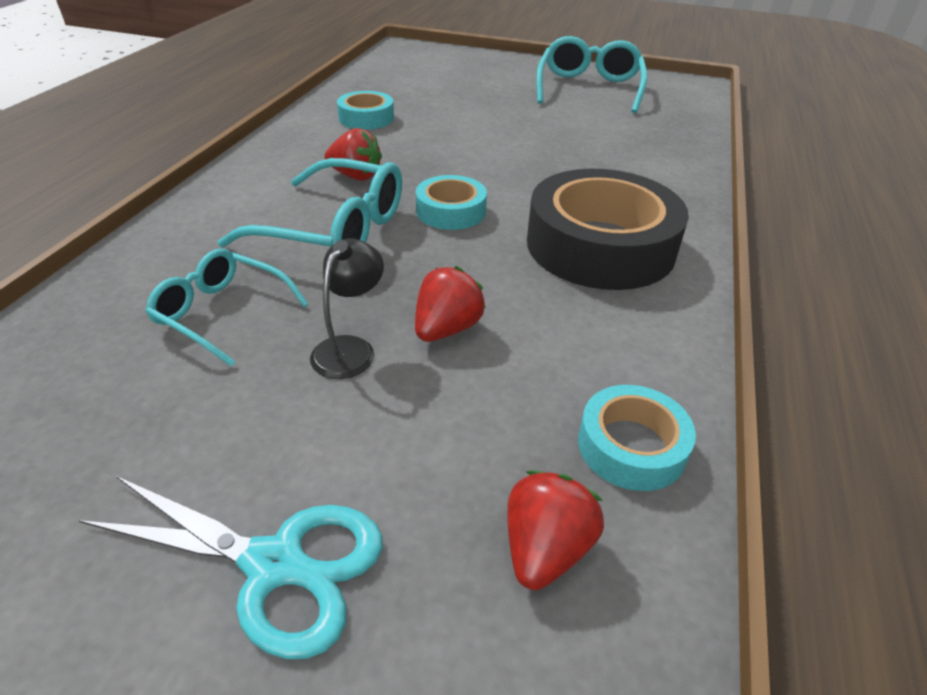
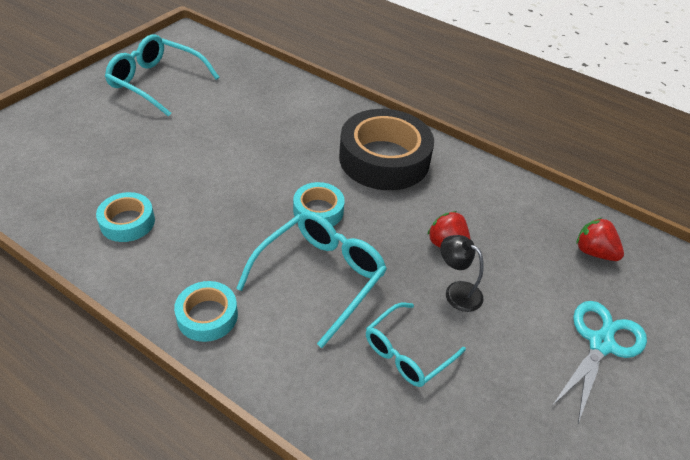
camera: 75 degrees left, 5 degrees up
(356, 176) = (240, 250): red strawberry -> none
(631, 446) = (541, 207): turquoise tape -> turquoise tape (207, 316)

